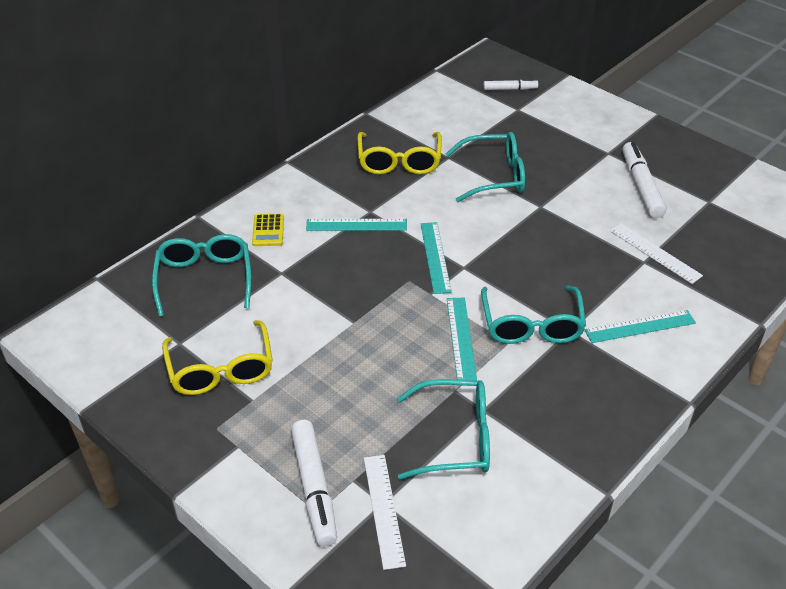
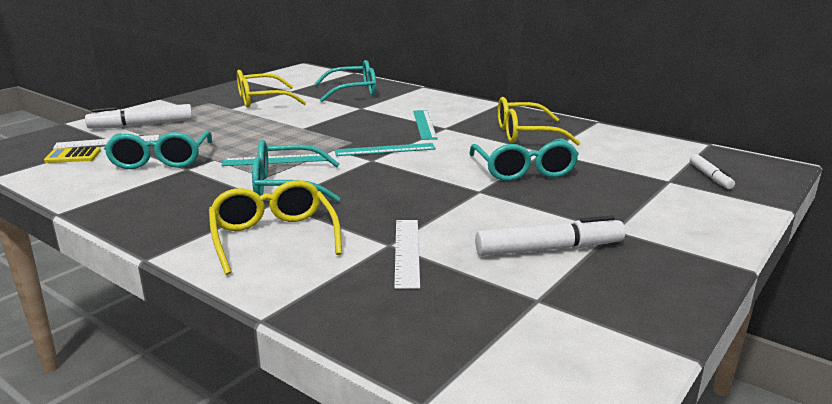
camera: 85 degrees right, 20 degrees down
(268, 230) = (410, 102): yellow calculator -> yellow calculator (73, 156)
(640, 326) = (273, 237): turquoise ruler -> yellow glasses
(655, 253) = (407, 252): white ruler -> white ruler turned 45 degrees counterclockwise

